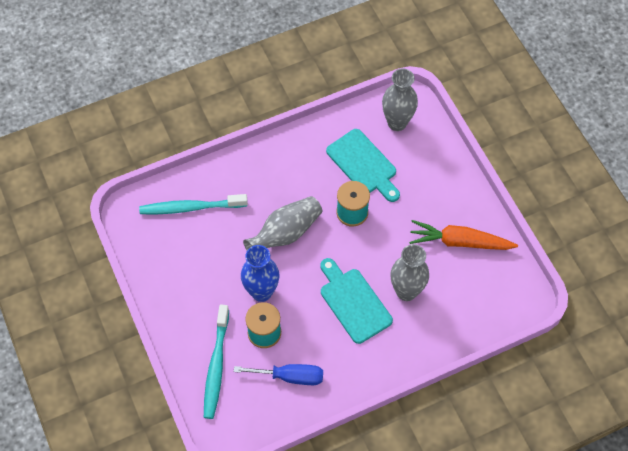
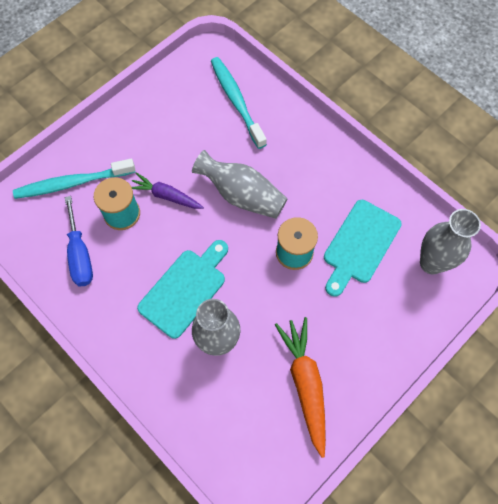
camera: 70 degrees right, 5 degrees up
(261, 292) = (166, 196): blue vase -> purple carrot

